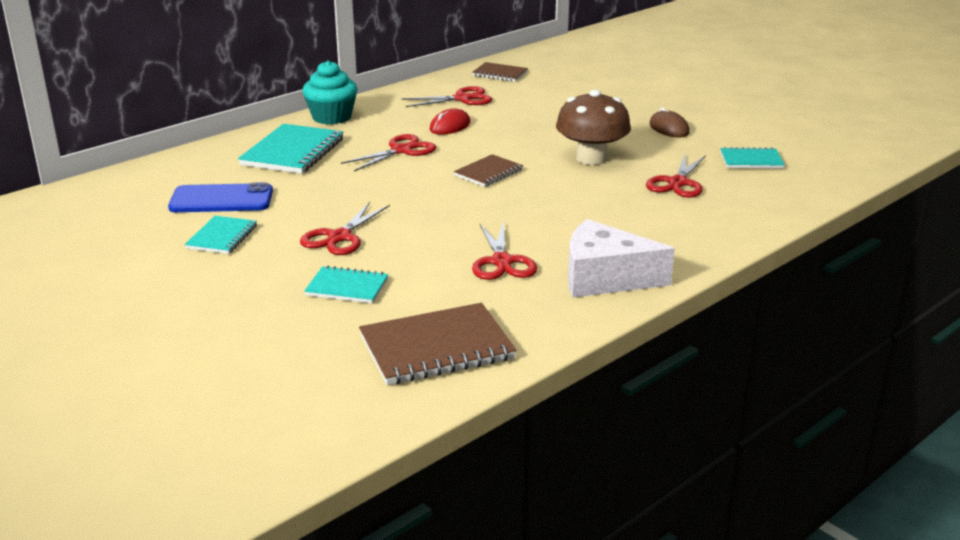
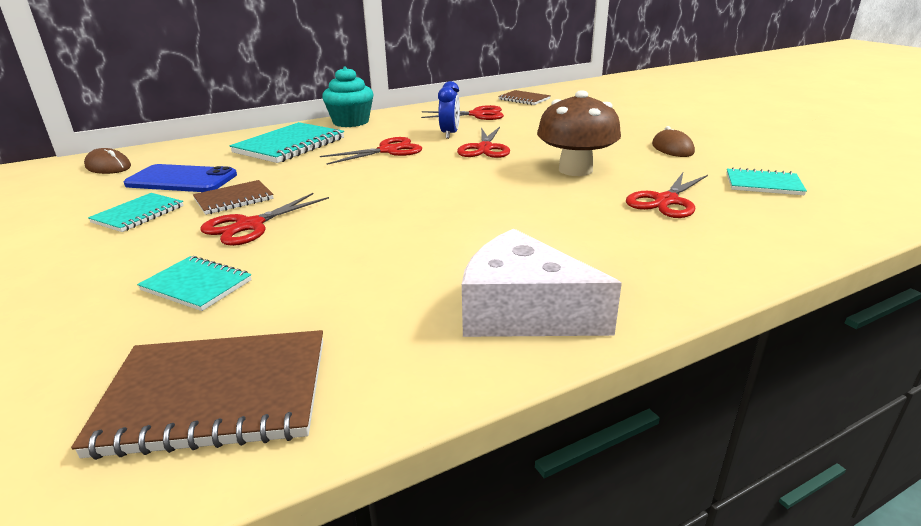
camera: 15 degrees right, 0 degrees up
(122, 192) = (108, 166): none -> brown mouse
(450, 126) = (450, 134): red mouse -> blue clock
(488, 173) = (458, 175): brown notebook -> brown notebook (234, 199)
(502, 262) = (403, 274): red scissors -> red scissors (485, 148)

